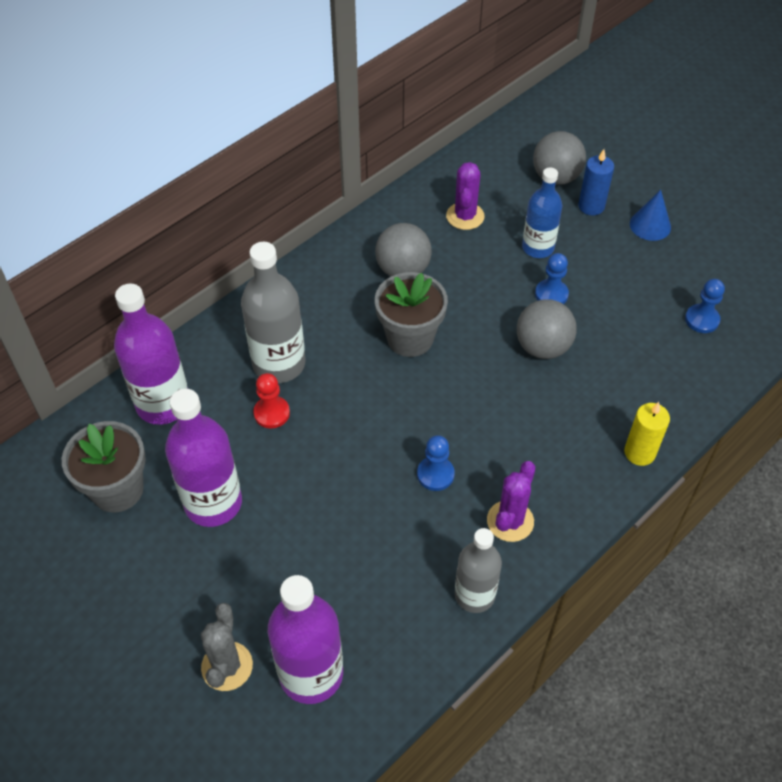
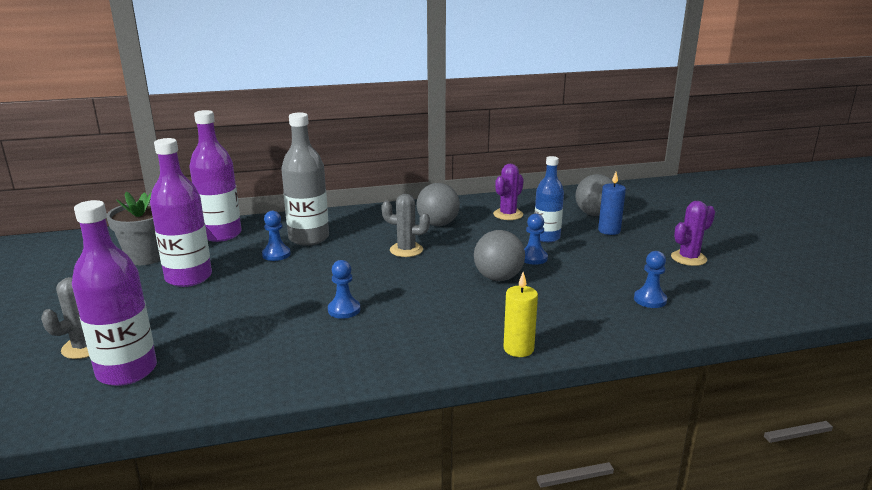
camera: 30 degrees right, 30 degrees down
(271, 413) = (276, 254): red pawn -> blue pawn
(410, 338) = (406, 250): grey flower pot -> grey cactus
(474, 595) = (292, 376): grey bottle -> none
(510, 521) = (368, 349): purple cactus -> purple cactus (688, 258)
(650, 225) = (649, 248): blue cone -> none

